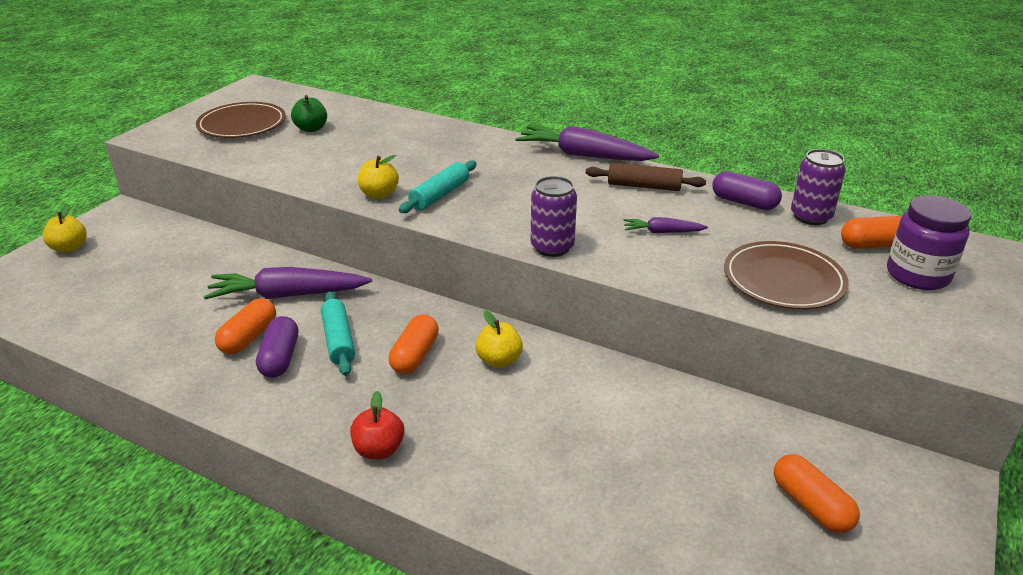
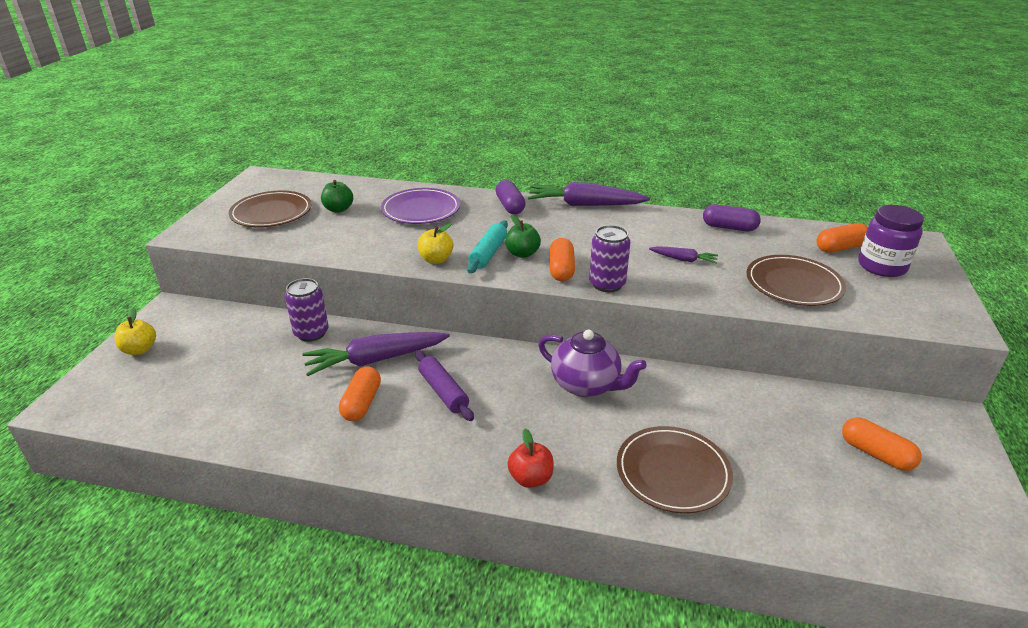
camera: 15 degrees left, 0 degrees up
(280, 358) = (400, 416): purple capsule -> purple capsule (510, 206)
(338, 340) = (443, 392): turquoise rolling pin -> purple rolling pin
(396, 139) = (421, 210): none -> purple plate
(415, 355) = (516, 393): orange capsule -> orange capsule (561, 269)
(477, 200) = (522, 253): none -> green apple
(499, 360) = (586, 385): yellow apple -> purple teapot
(543, 475) = (673, 472): none -> brown plate
(644, 186) = (647, 224): brown rolling pin -> none
(662, 232) = (683, 259): purple carrot -> purple carrot turned 150 degrees counterclockwise
(810, 216) = (783, 232): purple can -> purple can (311, 333)

